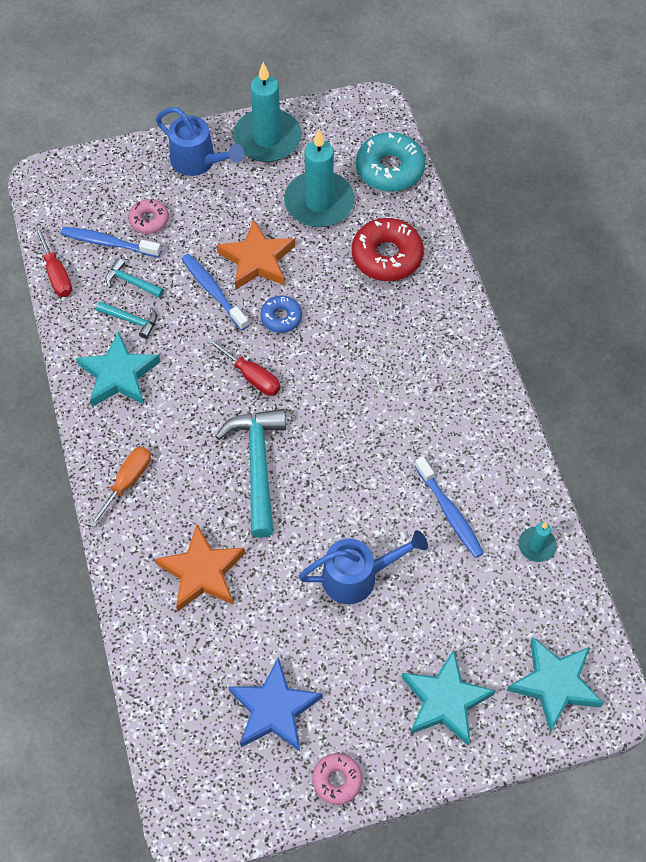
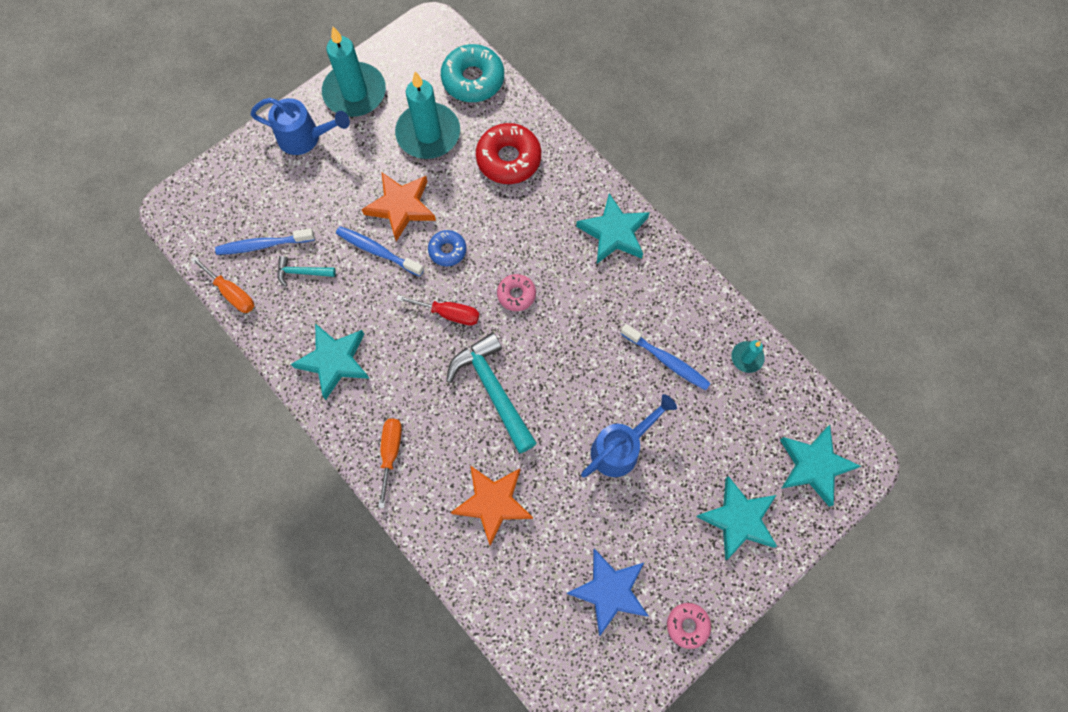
camera: 25 degrees left, 10 degrees up
(56, 274) = (232, 293): red screwdriver -> orange screwdriver
(131, 320) = (319, 307): turquoise hammer -> none
(149, 220) = (289, 209): pink donut -> pink donut (516, 294)
(458, 367) = (614, 232): none -> turquoise star

